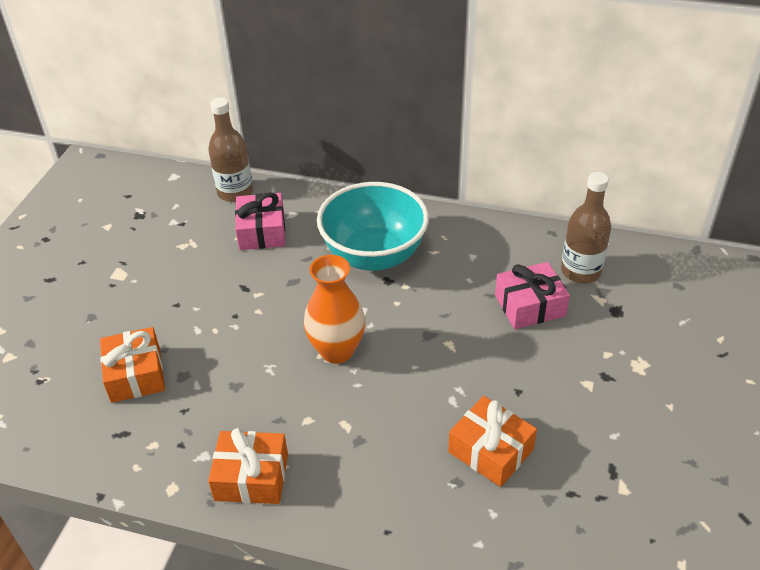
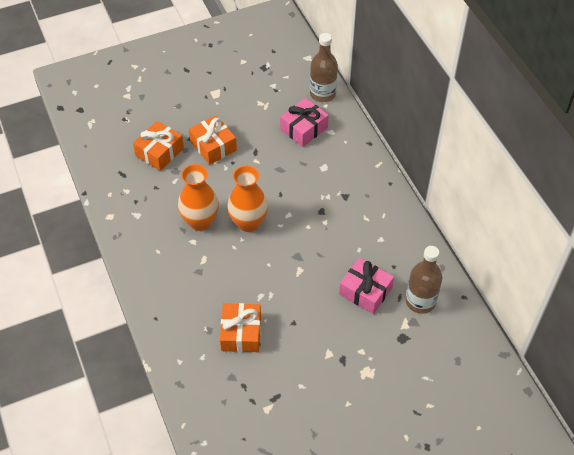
camera: 50 degrees right, 10 degrees up
(251, 477) = (141, 242): orange gift -> orange gift (213, 146)
(286, 395) = (200, 221): none -> orange vase
(374, 255) = (334, 192): turquoise bowl -> none

